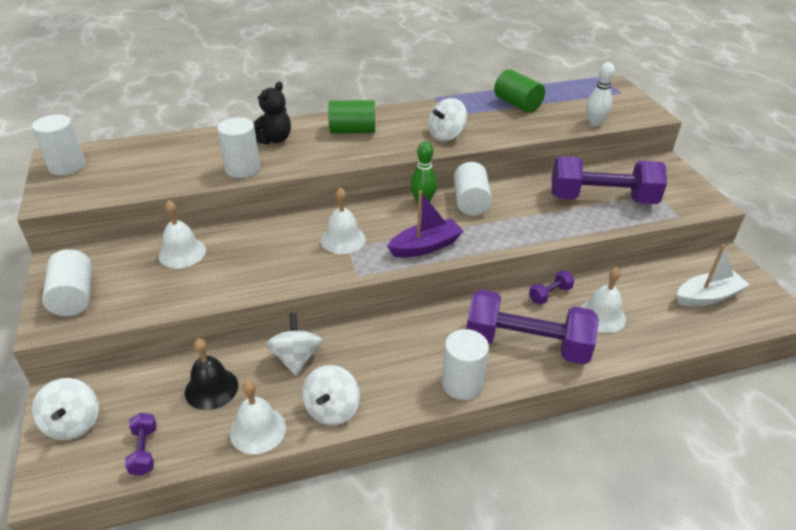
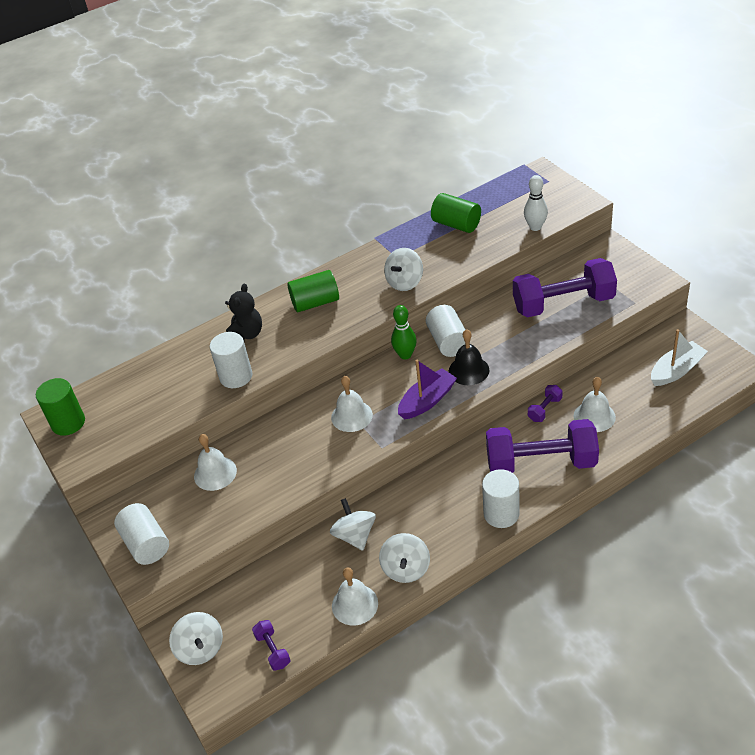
camera: 10 degrees left, 5 degrees up
(67, 166) = (68, 423): white cylinder -> green cylinder
(211, 388) = (298, 583): black bell -> black bell (469, 370)

